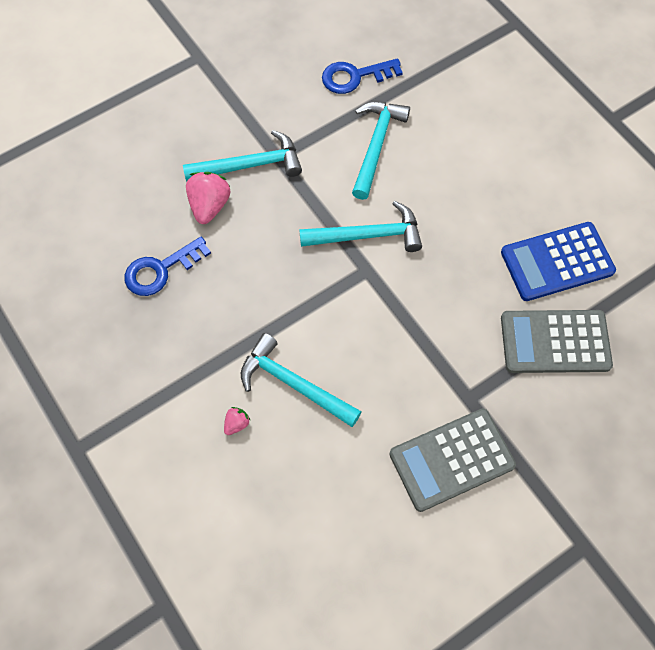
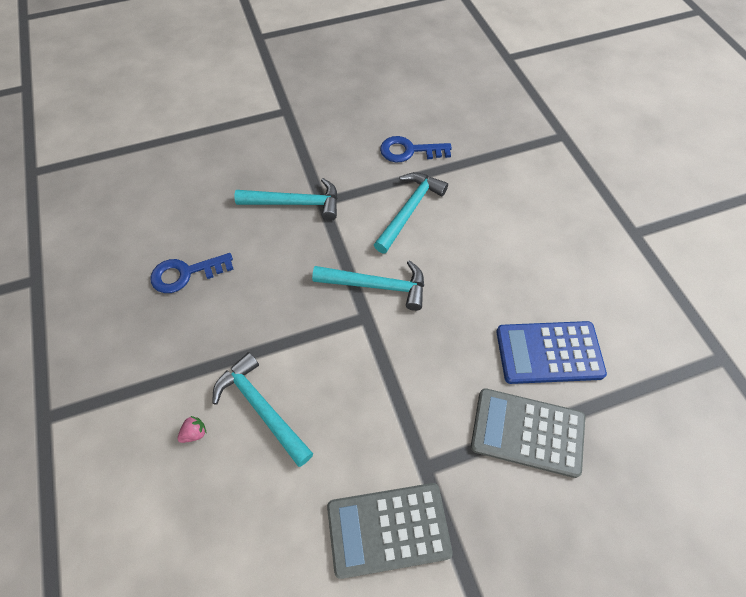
camera: 15 degrees right, 5 degrees down
(209, 206) = (248, 229): pink strawberry -> none

